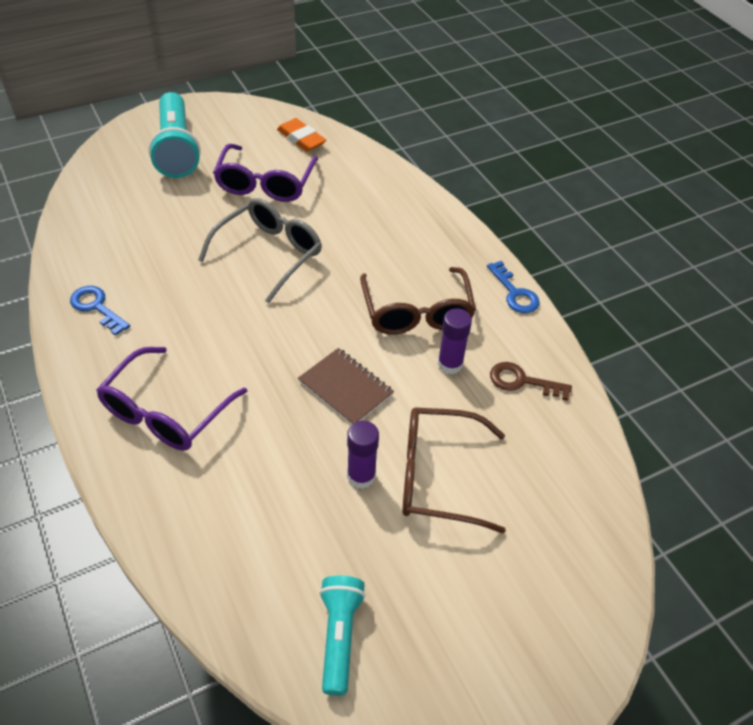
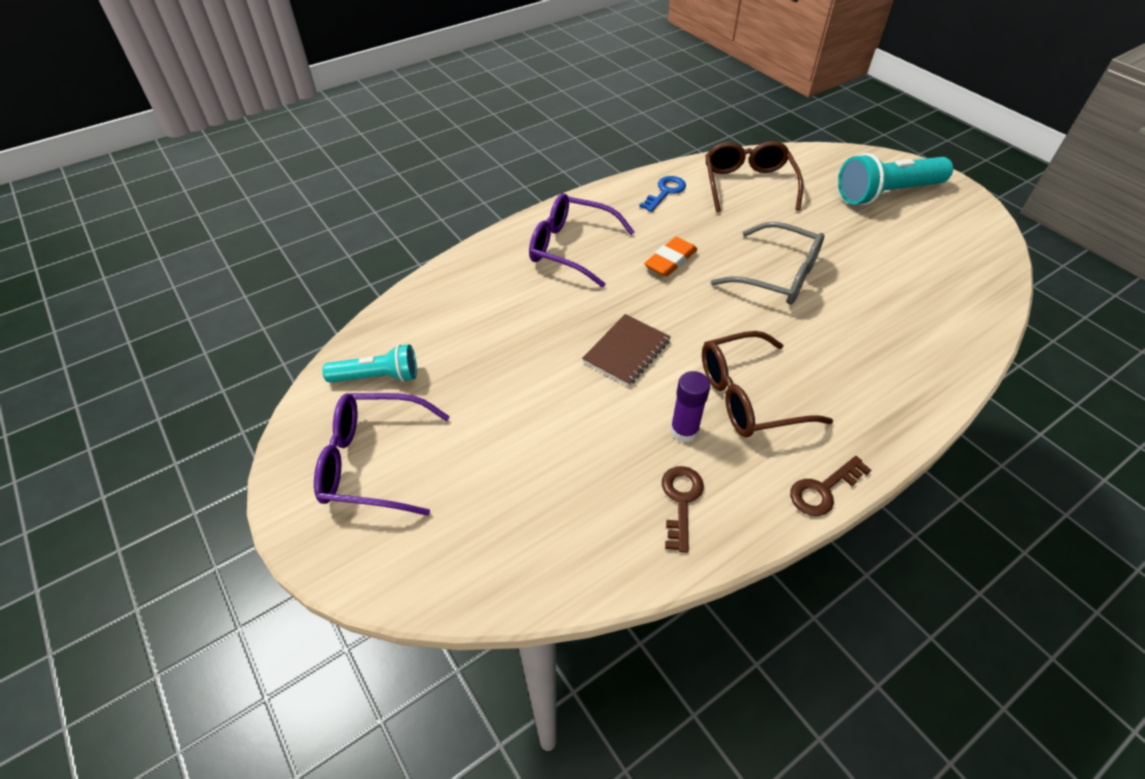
camera: 85 degrees right, 0 degrees up
(265, 184) = (877, 257): purple glasses -> purple glasses (372, 462)
(301, 139) = (972, 272): orange eraser -> orange eraser (670, 261)
(361, 476) = (529, 373): purple glue stick -> none
(437, 476) = (538, 430): brown glasses -> brown glasses (747, 184)
(514, 293) = (823, 490): blue key -> brown key

